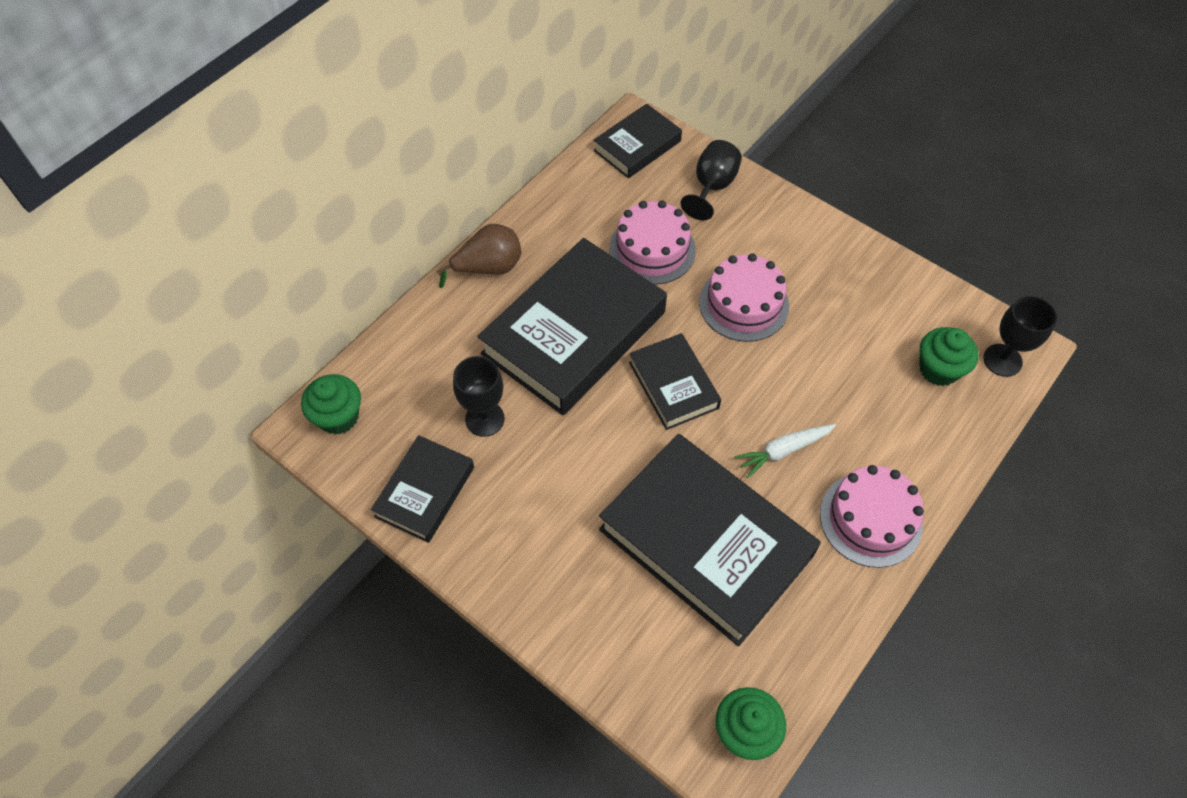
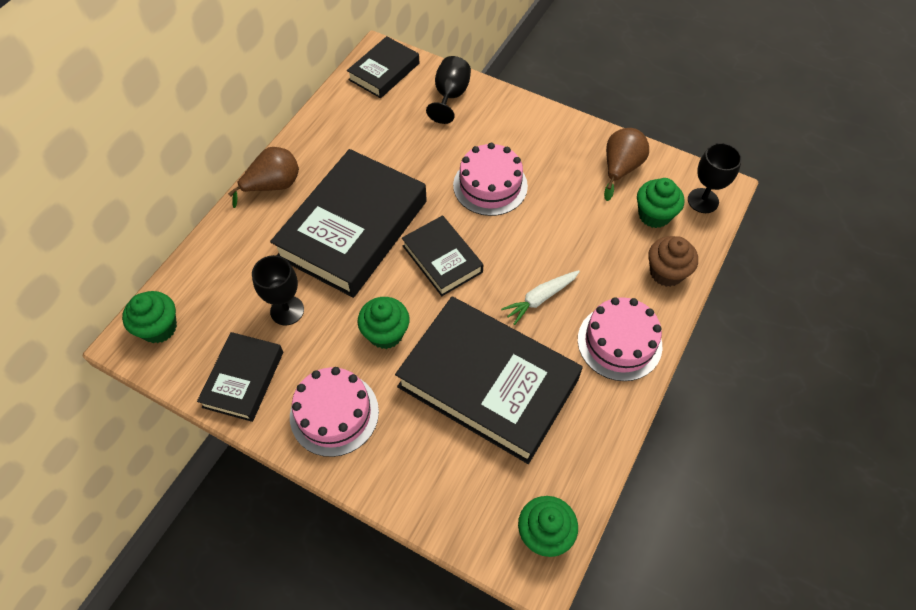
camera: 10 degrees left, 0 degrees up
(594, 464) = (386, 333): none -> green cupcake
(652, 249) = (408, 152): pink cake -> pink cake (334, 413)
(906, 305) = (620, 169): none -> brown pear
(942, 443) = (666, 272): none -> brown cupcake

